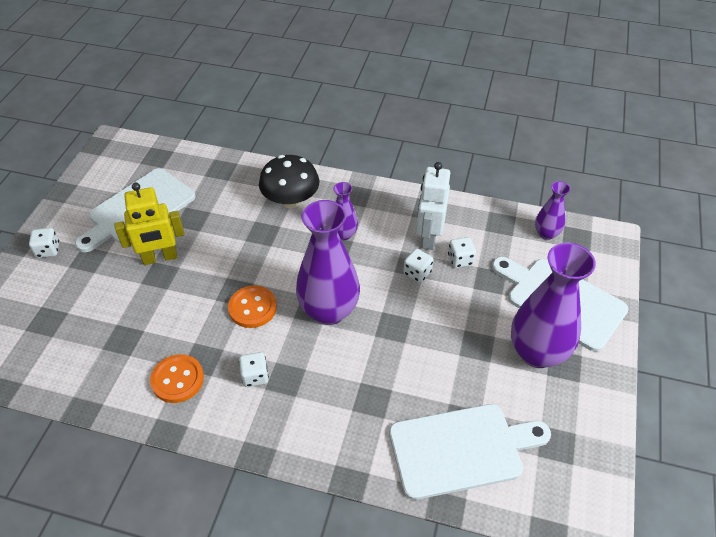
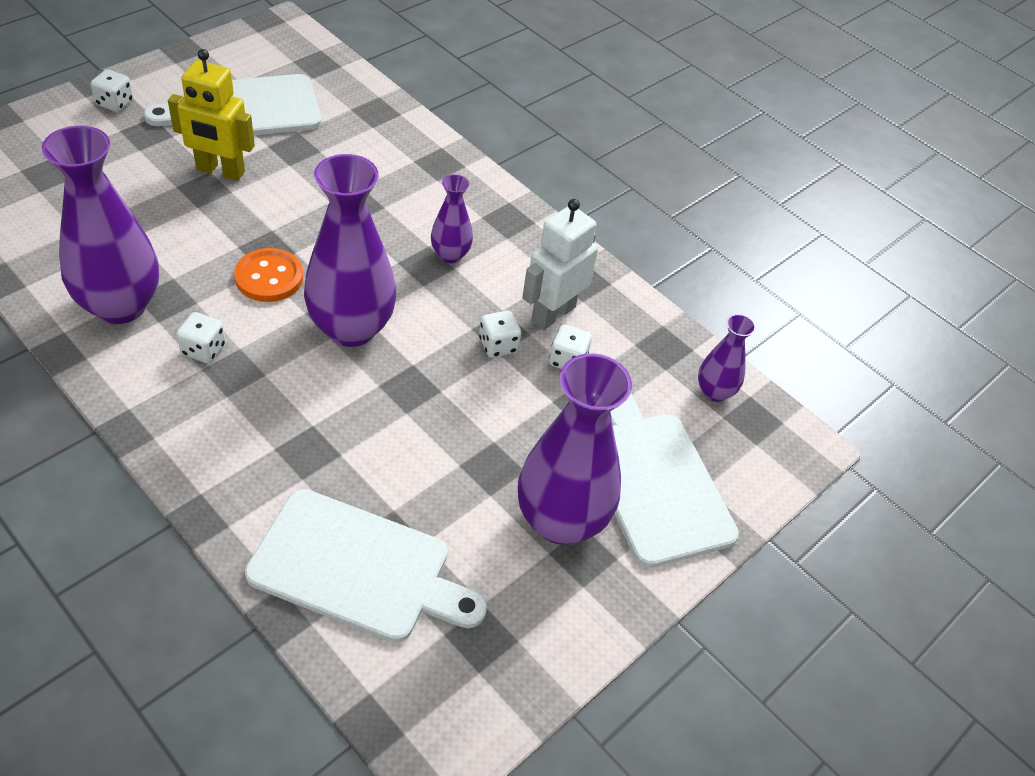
camera: 25 degrees right, 0 degrees up
(177, 379) = (120, 305): orange button -> purple vase
(291, 200) = (424, 185): black mushroom -> none

